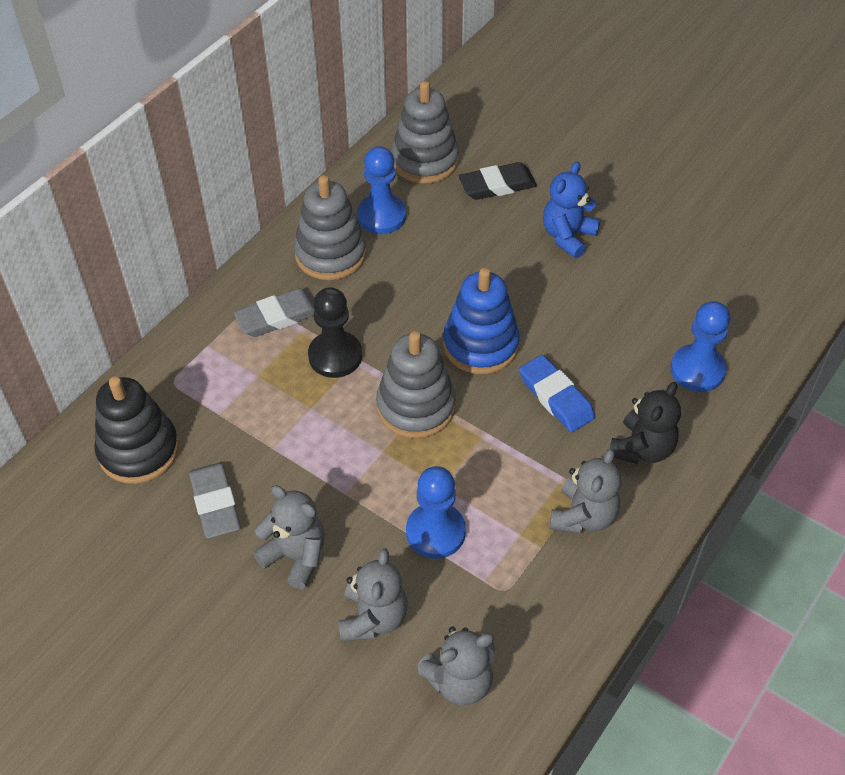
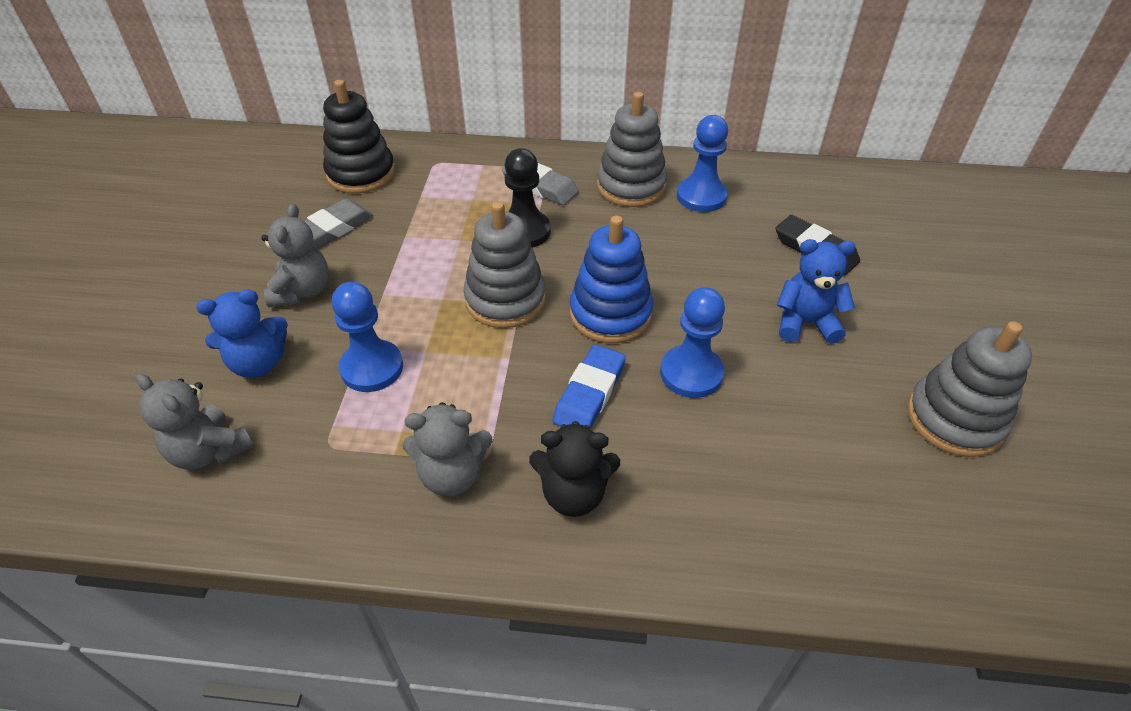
camera: 60 degrees right, 5 degrees down
(373, 618) = (258, 363): grey teddy bear -> blue teddy bear
(425, 160) = (792, 195): grey stacking toy -> grey stacking toy (954, 419)
(697, 370) = (725, 505): blue pawn -> blue pawn (691, 373)

